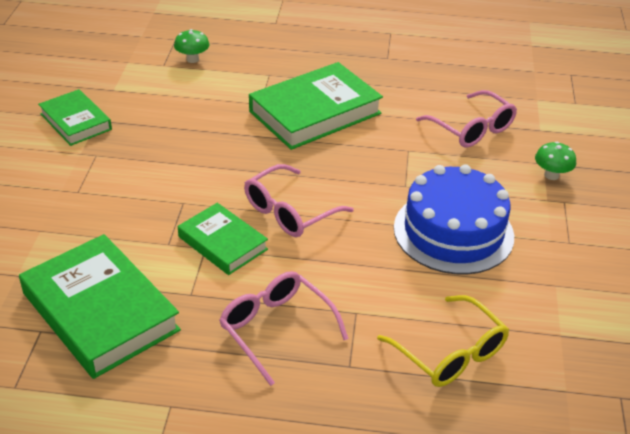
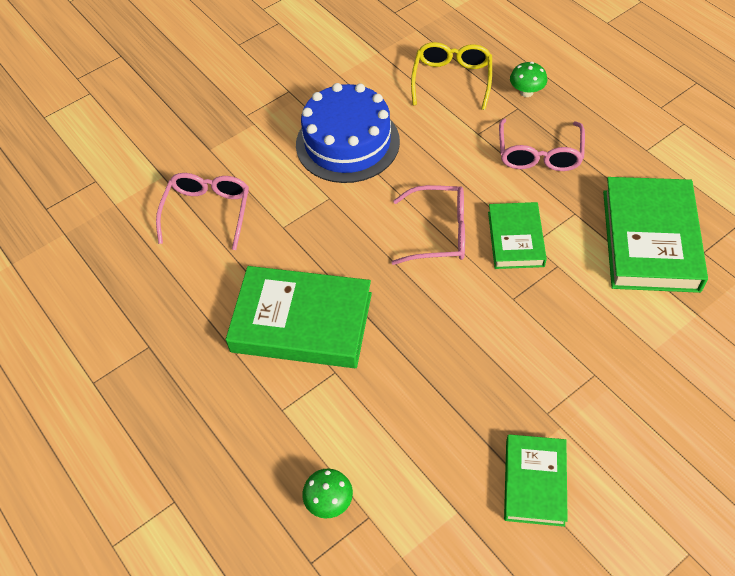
camera: 130 degrees left, 15 degrees up
(551, 175) = (220, 137): green mushroom -> green mushroom (526, 92)

